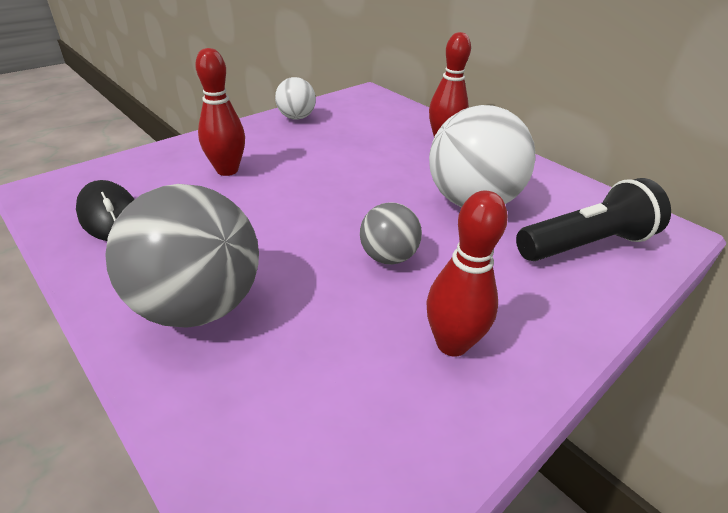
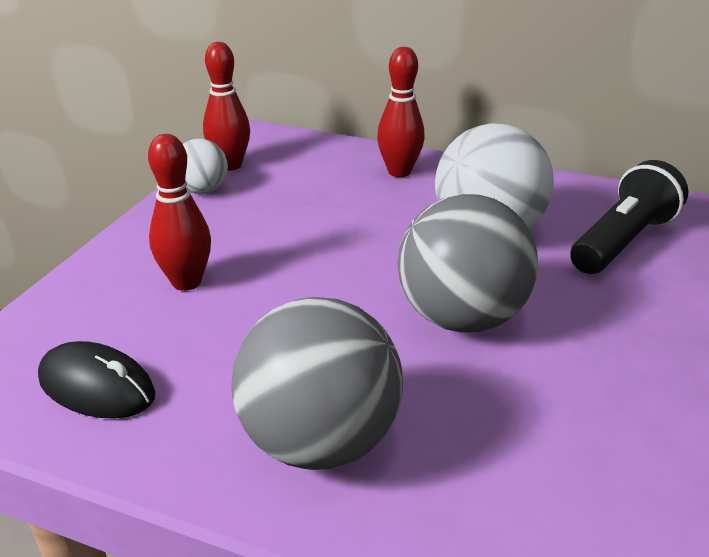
camera: 25 degrees left, 5 degrees down
(388, 257) = (461, 318): grey ball -> grey ball, size x1.90
(452, 344) = (591, 377): red bowling pin -> red bowling pin (230, 165)

